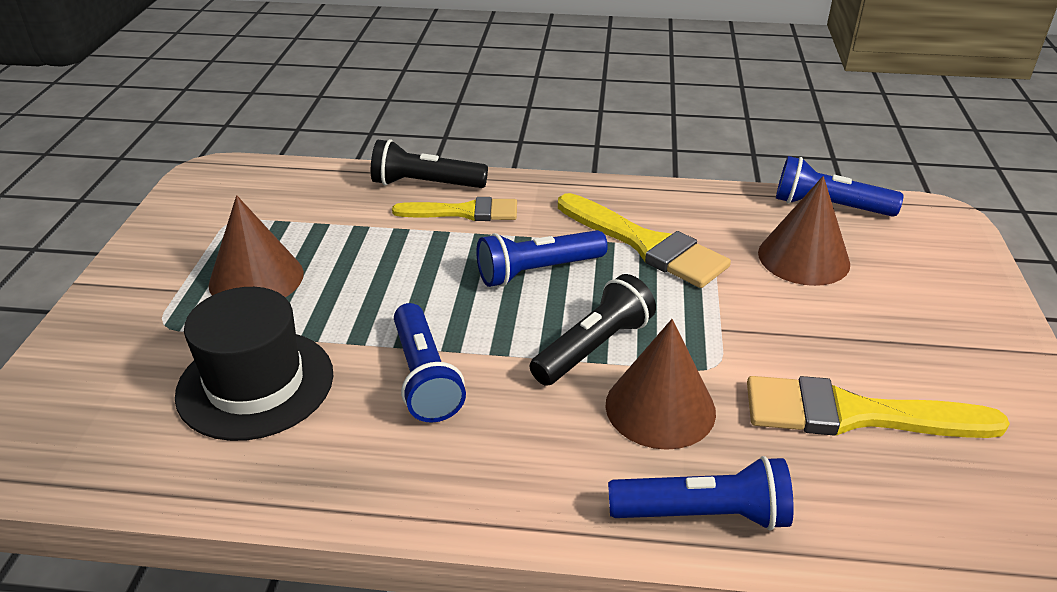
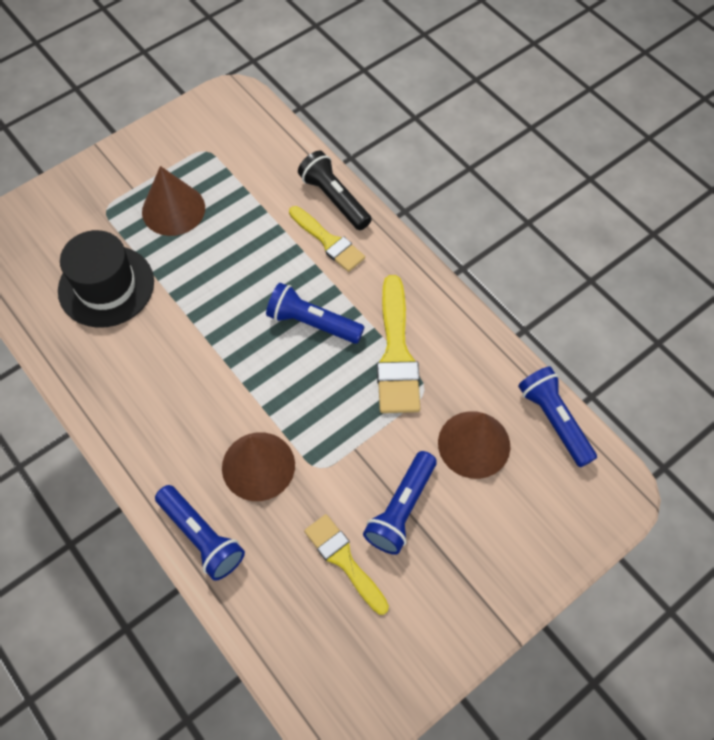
camera: 45 degrees right, 25 degrees up
(424, 377) = (178, 348): blue flashlight -> blue flashlight (401, 509)
(594, 347) = (275, 401): black flashlight -> none
(855, 414) = (344, 560): yellow brush -> yellow brush, size x0.66

